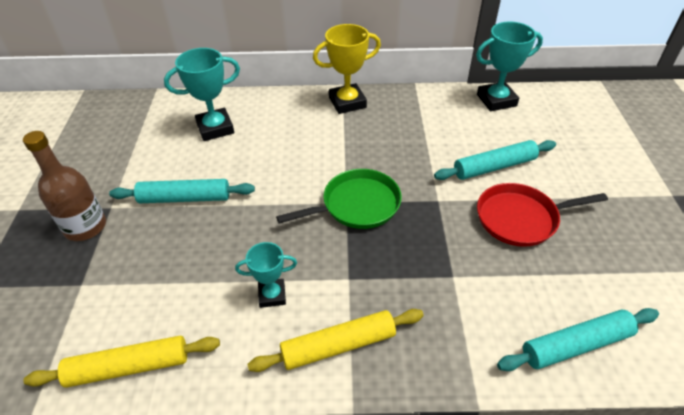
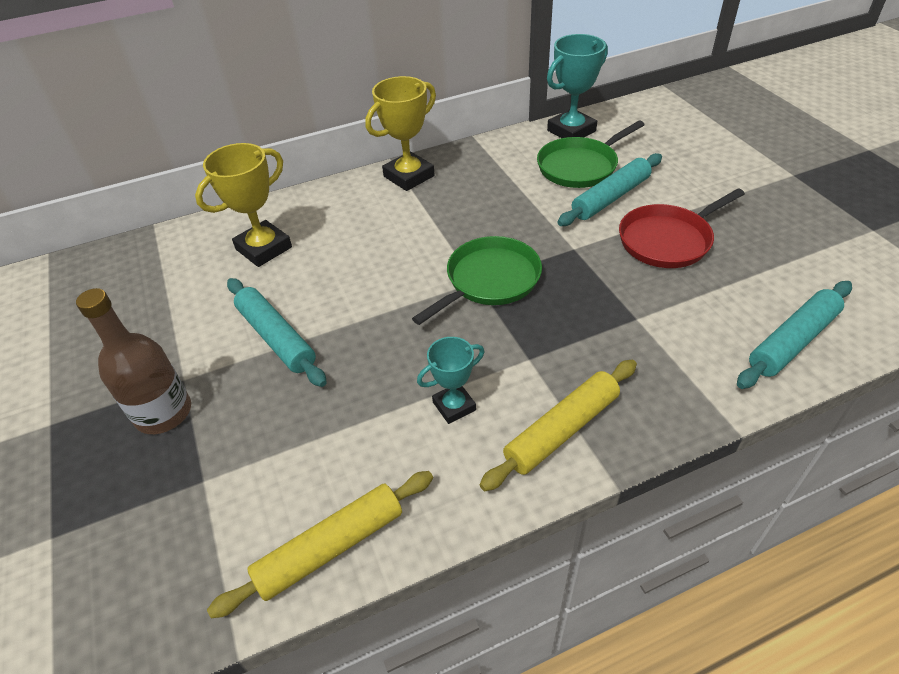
camera: 20 degrees left, 0 degrees up
(185, 198) = (277, 337): turquoise rolling pin -> turquoise rolling pin turned 75 degrees clockwise
(215, 128) = (264, 248): turquoise trophy -> yellow trophy
(485, 133) = (580, 166): none -> green pan

